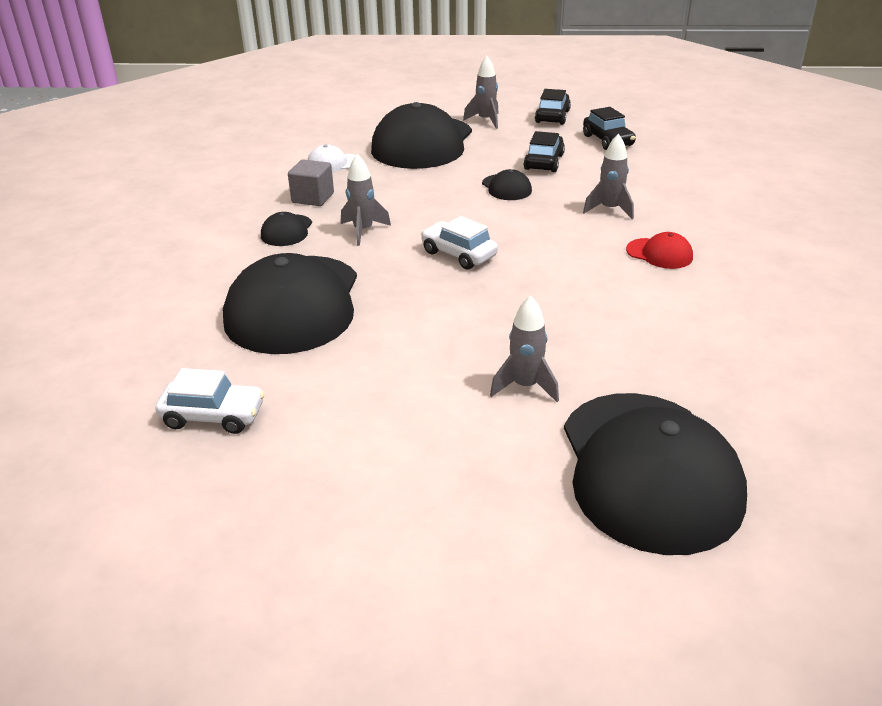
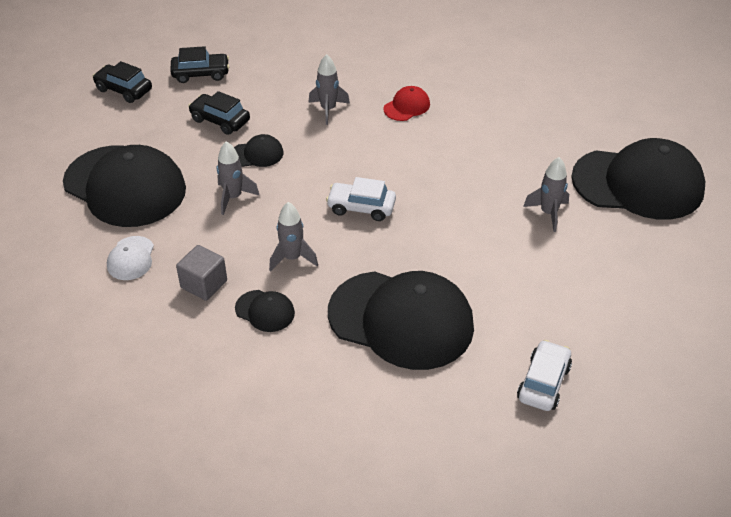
camera: 75 degrees left, 10 degrees up
(458, 254) = (361, 207): white car -> white car turned 45 degrees clockwise
(485, 120) = (100, 133): grey rocket -> grey rocket (233, 197)

